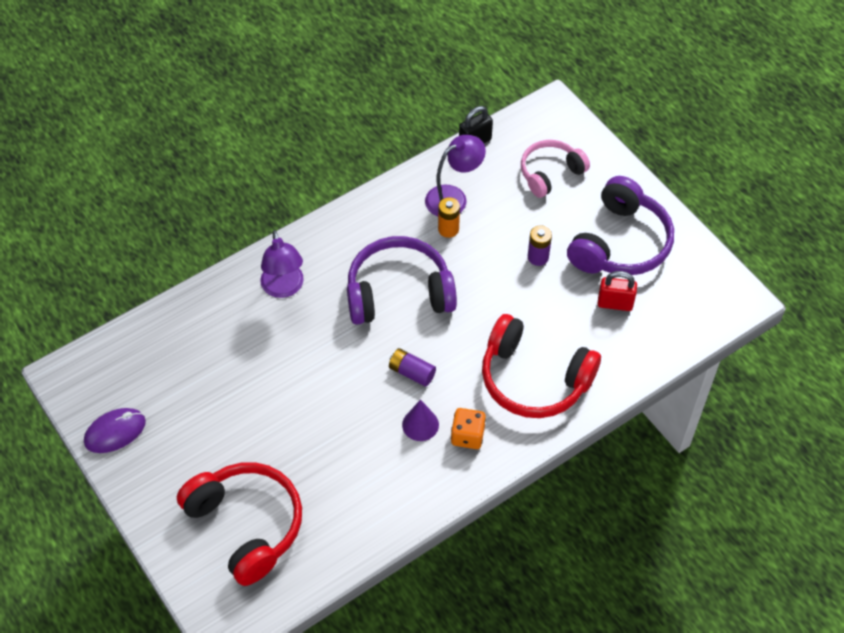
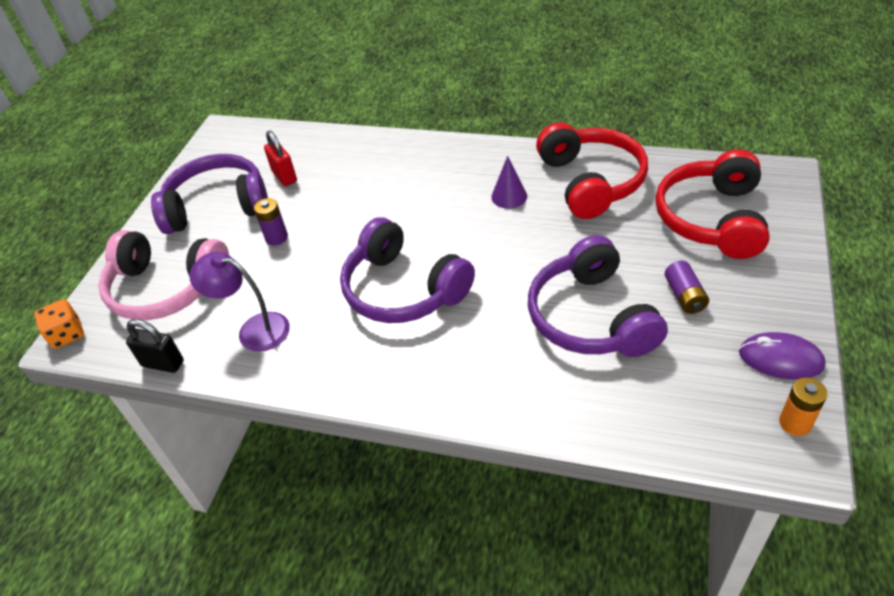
camera: 125 degrees left, 10 degrees down
(257, 369) = (591, 317): none -> purple headphones
(284, 288) = (489, 368): purple lamp -> none
(412, 372) = (471, 229): purple battery -> purple battery (684, 296)
(448, 229) = (298, 307): orange battery -> orange battery (795, 423)
(467, 436) = (487, 171): orange dice -> orange dice (67, 334)
(534, 379) = (399, 172): red headphones -> red headphones (591, 182)
(550, 173) = (166, 288): pink headphones -> pink headphones, size x1.58

